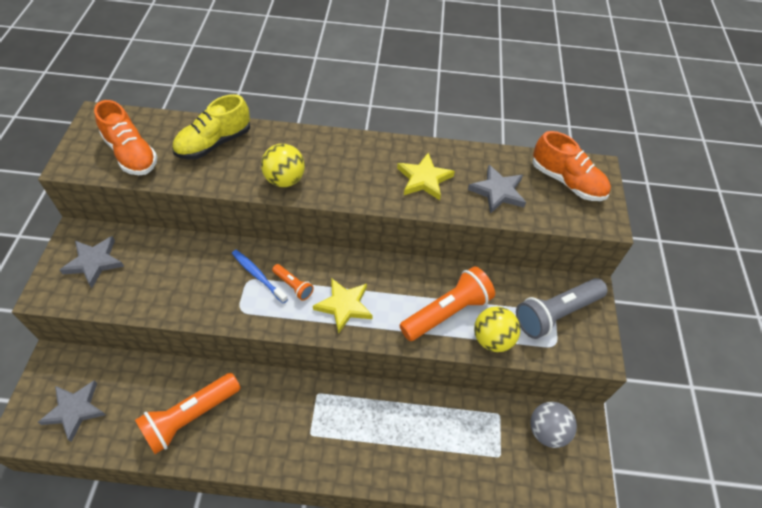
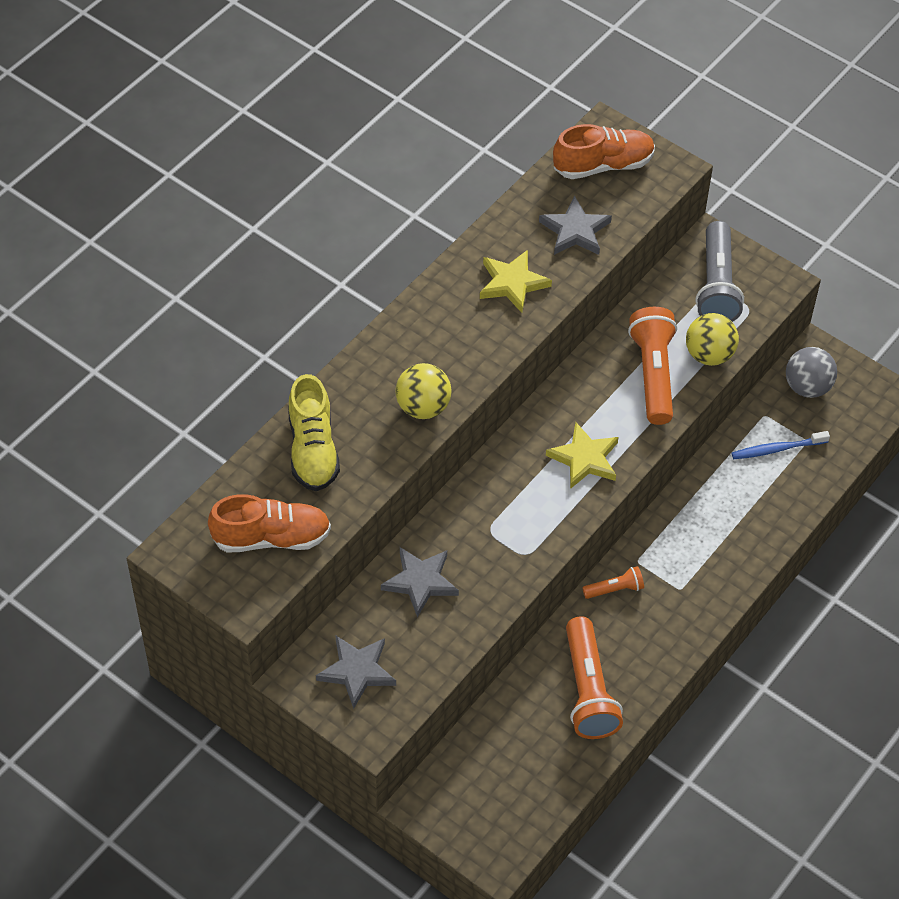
camera: 55 degrees left, 0 degrees up
(75, 410) = (506, 799): grey star -> grey star (420, 582)
(258, 275) = (489, 519): blue toothbrush -> blue toothbrush (777, 449)
(293, 286) = (526, 492): orange flashlight -> orange flashlight (614, 589)

